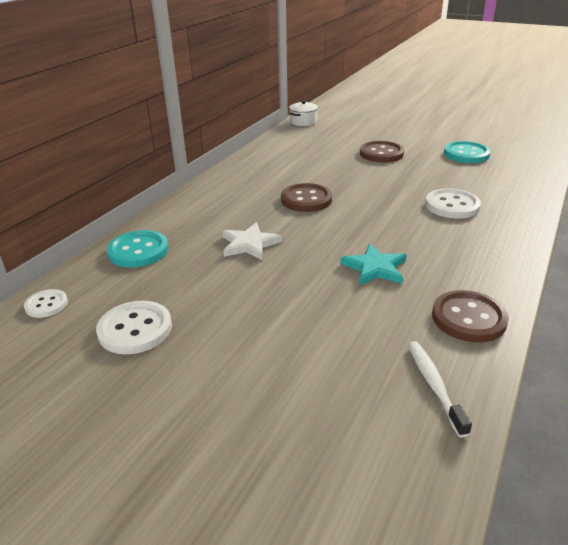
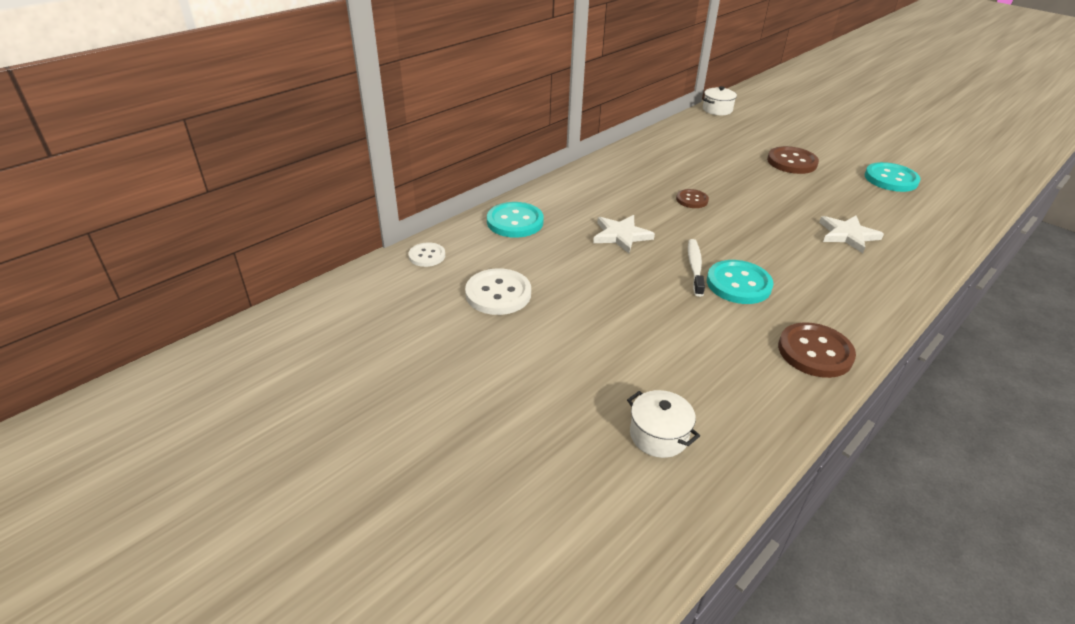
camera: 15 degrees right, 5 degrees up
(306, 199) = (692, 200): brown button -> brown button, size x0.59
(350, 449) = (658, 435): none -> white pot
(375, 268) = (738, 284): turquoise star -> turquoise button
(434, 385) = (754, 403): white toothbrush -> white toothbrush (695, 267)
(452, 205) = (848, 235): white button -> white star

